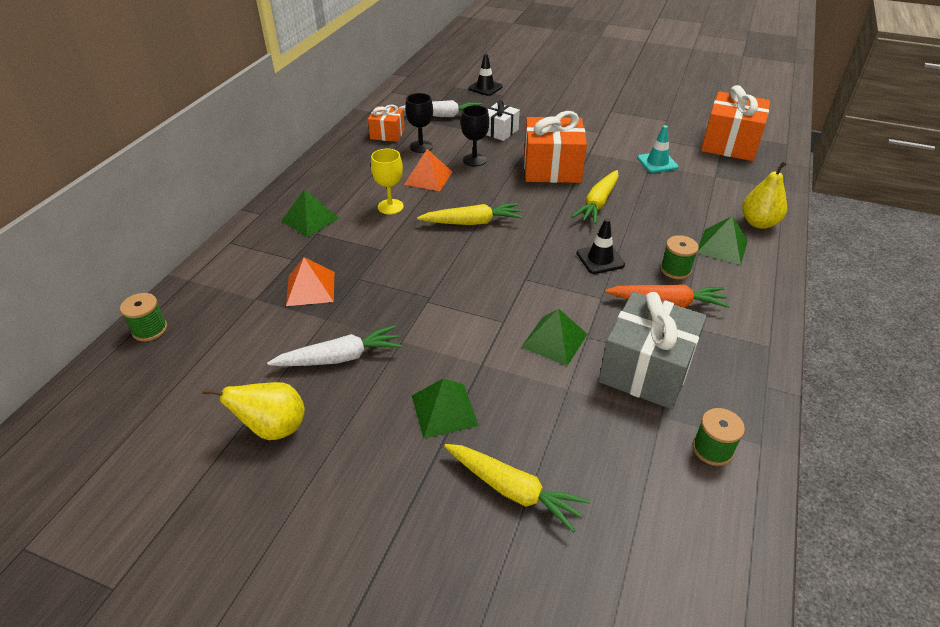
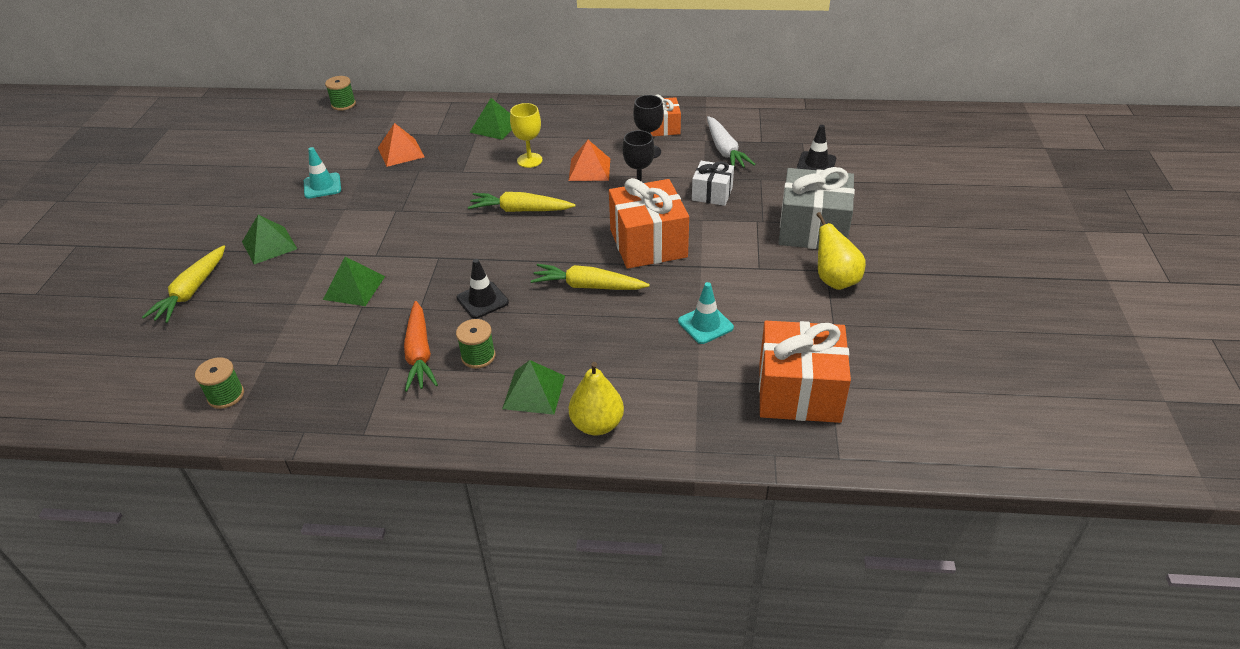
camera: 75 degrees right, 0 degrees up
(274, 428) = (252, 178): yellow pear -> yellow pear (835, 280)
(340, 357) = (322, 186): white carrot -> turquoise traffic cone
(472, 222) = (520, 210): yellow carrot -> yellow carrot turned 120 degrees clockwise
(646, 369) = (321, 347): grey gift -> grey gift (813, 229)

